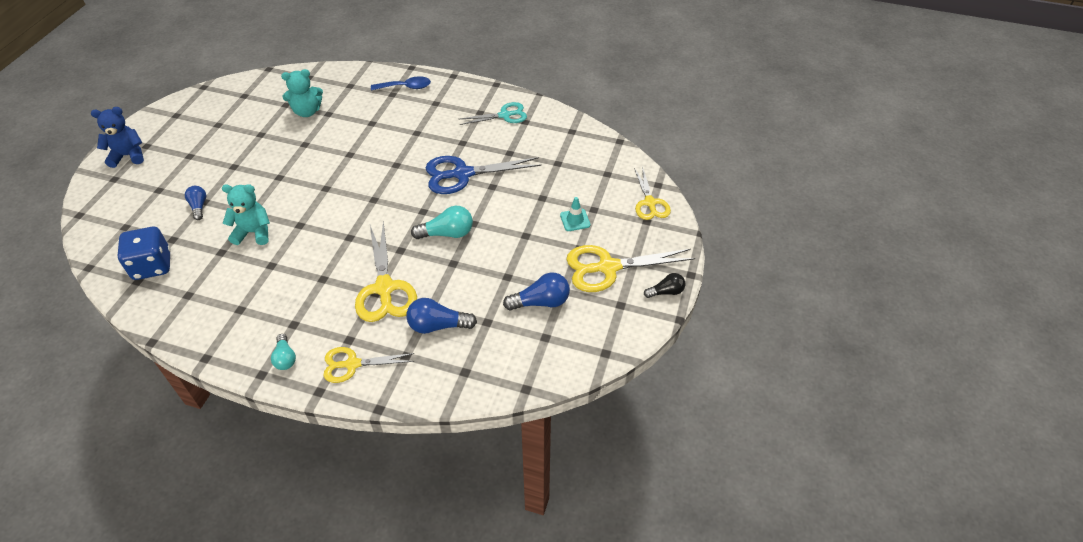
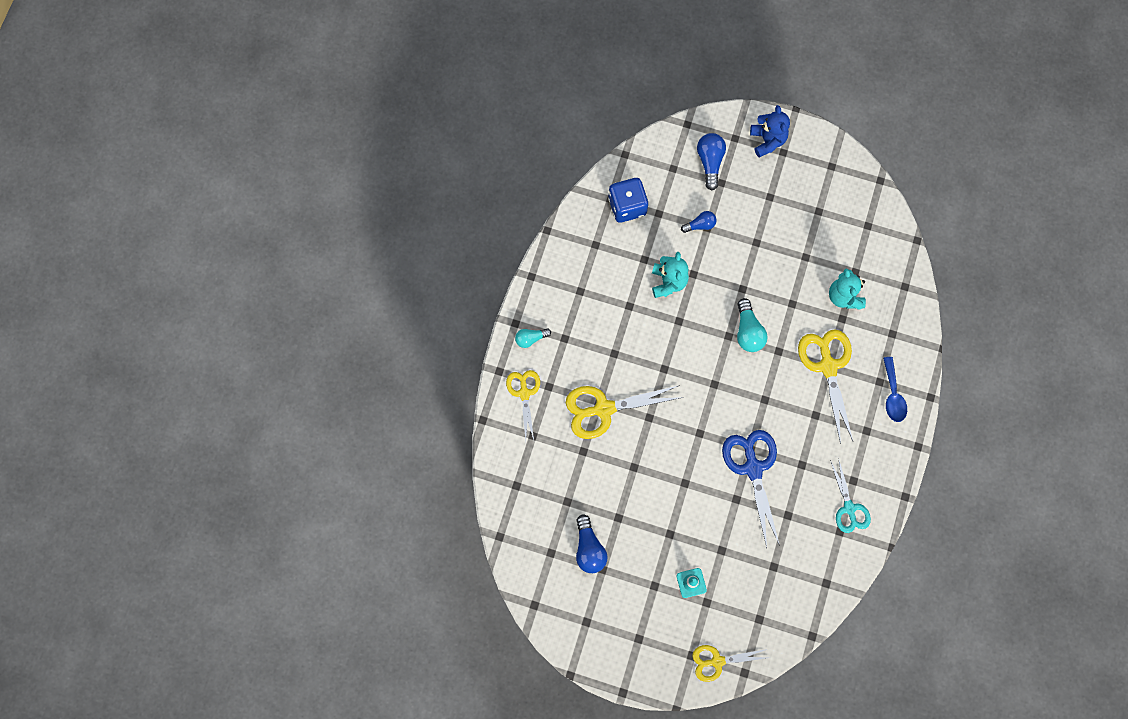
camera: 90 degrees right, 25 degrees up
(438, 325) = (563, 459): blue light bulb -> blue light bulb (710, 162)
(447, 233) = (670, 459): turquoise light bulb -> turquoise light bulb (748, 331)
(608, 267) = (630, 613): yellow scissors -> yellow scissors (828, 366)
(666, 292) = (601, 666): black light bulb -> none

